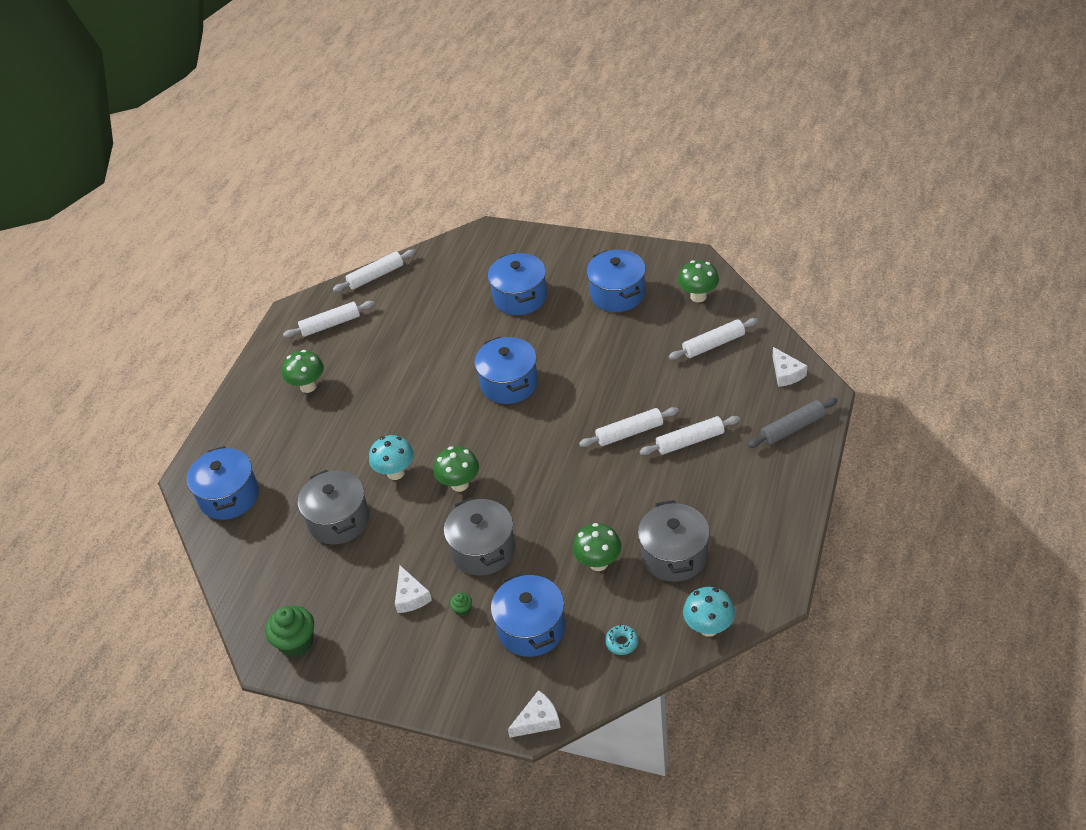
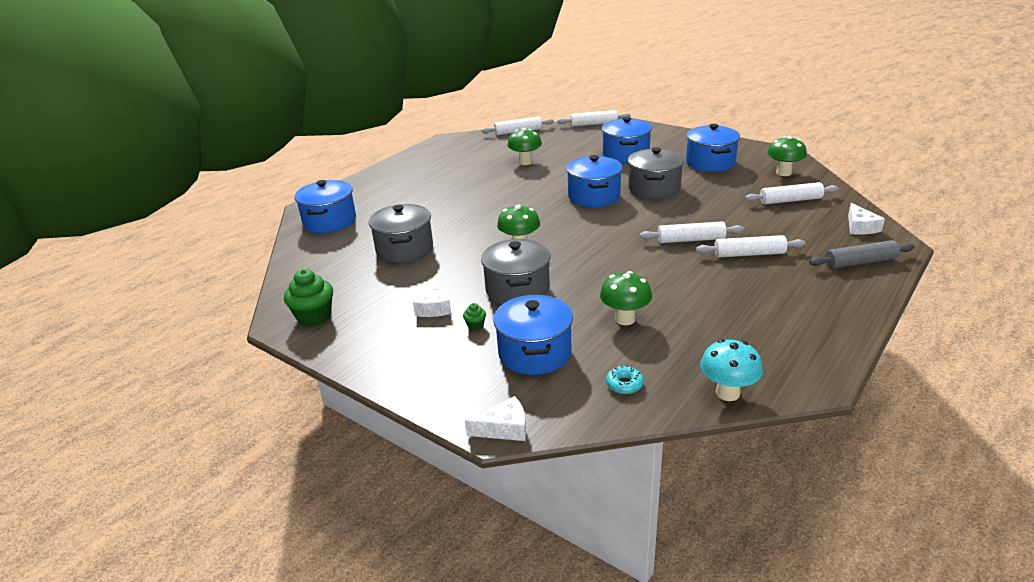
camera: 15 degrees right, 15 degrees down
(308, 386) = (432, 175): green mushroom -> green mushroom (525, 162)
(330, 325) = (469, 149): white rolling pin -> white rolling pin (593, 124)
(396, 473) = (469, 230): turquoise mushroom -> none
(674, 555) = (707, 329): grey pot -> grey pot (654, 188)

